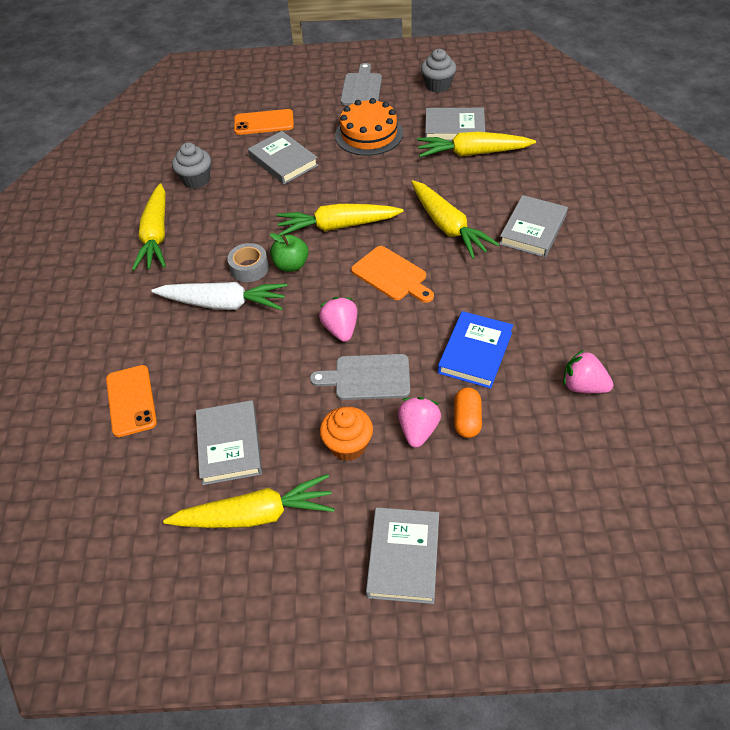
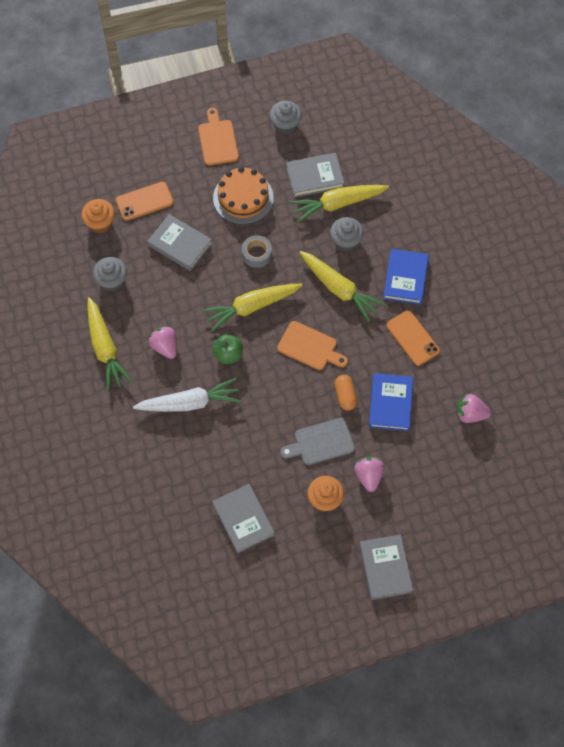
camera: 20 degrees left, 15 degrees up
(131, 401) = (157, 502): orange phone -> orange phone (412, 338)
(210, 133) = (100, 223): none -> orange cupcake
(249, 268) = (196, 364): grey tape -> grey tape (257, 254)
(255, 515) = (281, 565): yellow carrot -> none
(341, 329) = (288, 406): pink strawberry -> pink strawberry (165, 346)
(361, 88) = (217, 140): grey cutting board -> orange cutting board
(467, 420) = (399, 460): orange capsule -> orange capsule (345, 396)
(471, 185) = (346, 241): none -> grey cupcake
(533, 230) = (405, 278): grey book -> blue book

